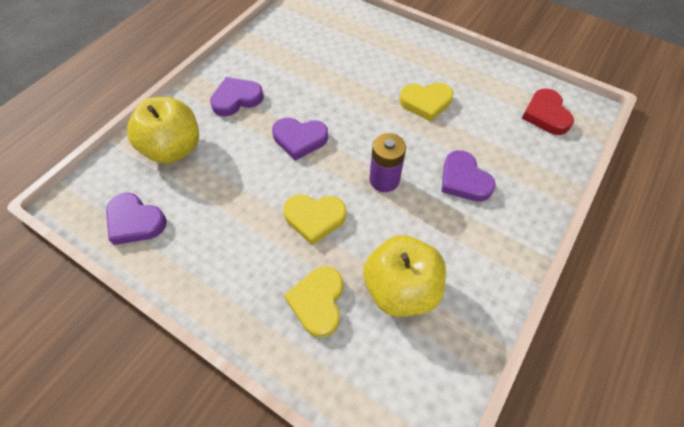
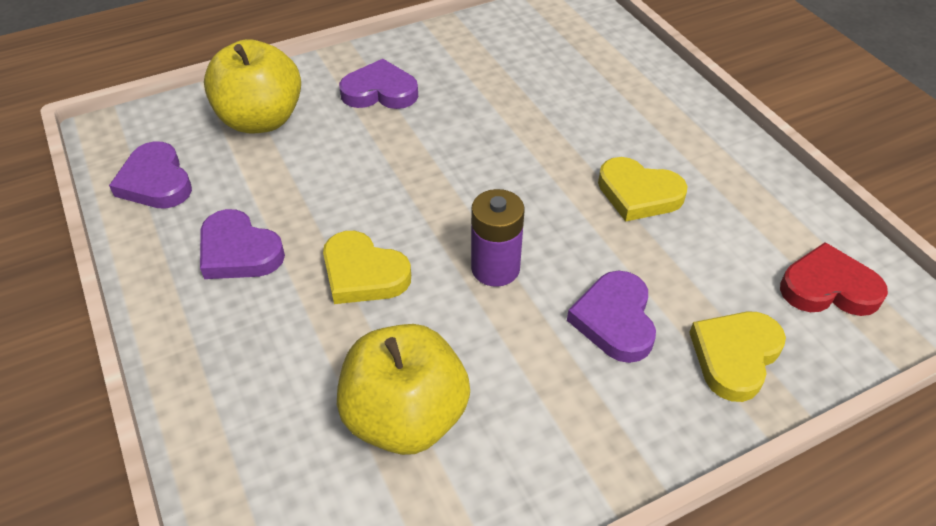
camera: 30 degrees right, 10 degrees down
(299, 139) = (421, 170): purple heart -> purple heart (239, 251)
(318, 302) = (286, 376): yellow heart -> yellow heart (735, 356)
(545, 115) = (828, 287): red heart -> red heart turned 75 degrees clockwise

